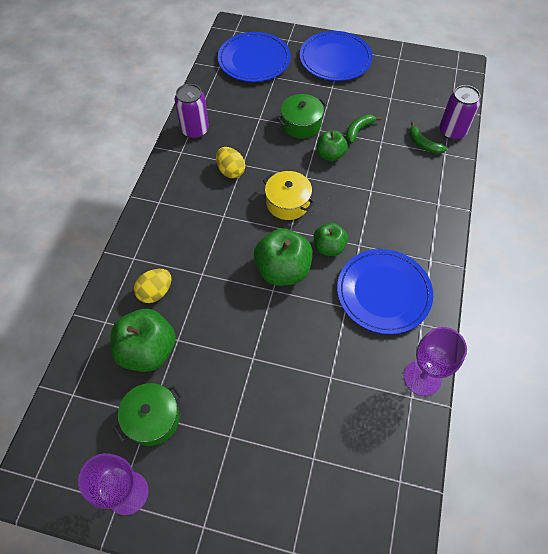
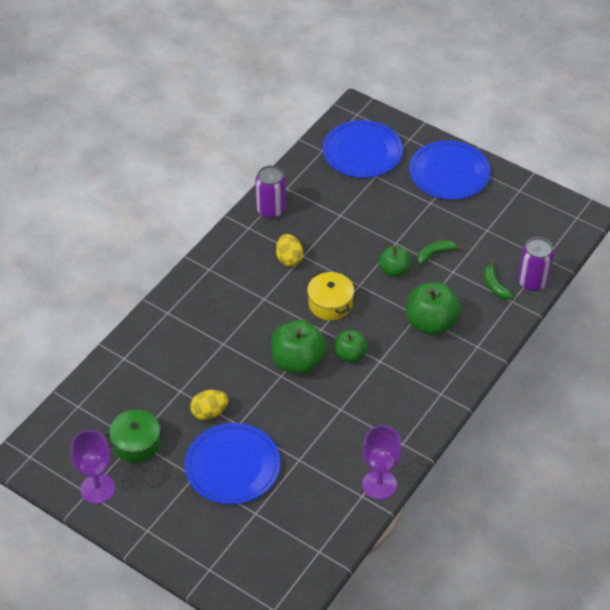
camera: 20 degrees right, 10 degrees down
(148, 350) = (152, 391): green apple -> green apple (431, 323)
(155, 292) = (176, 347): yellow egg -> yellow egg (209, 413)
(301, 124) = (379, 232): green pot -> none
(383, 292) = (381, 407): blue plate -> blue plate (232, 466)

